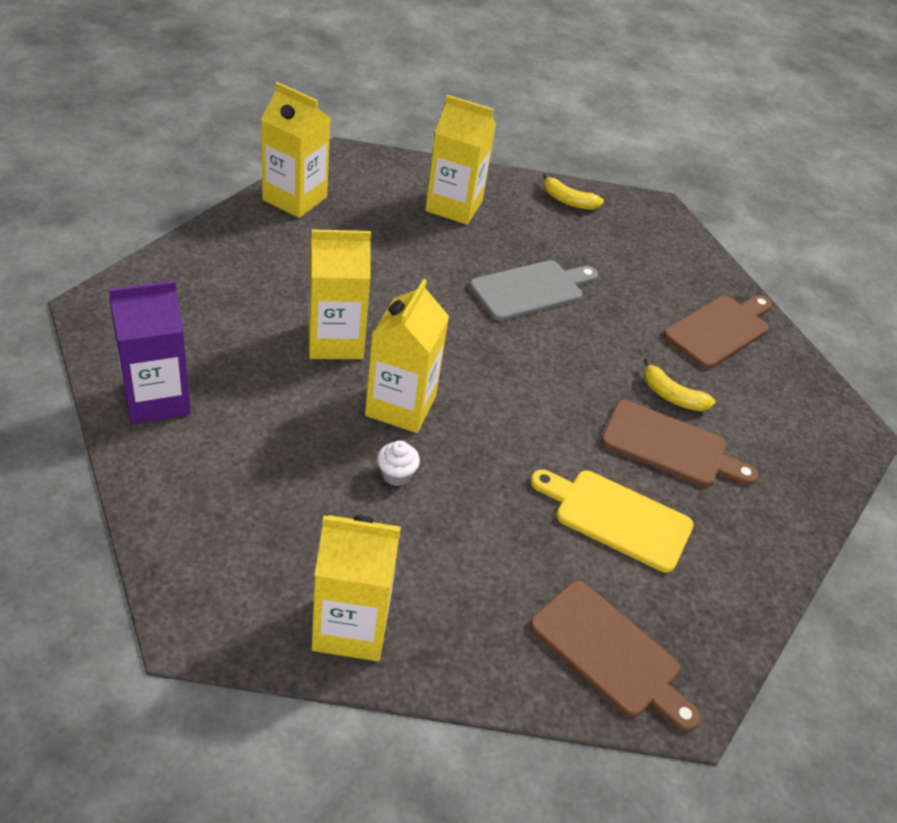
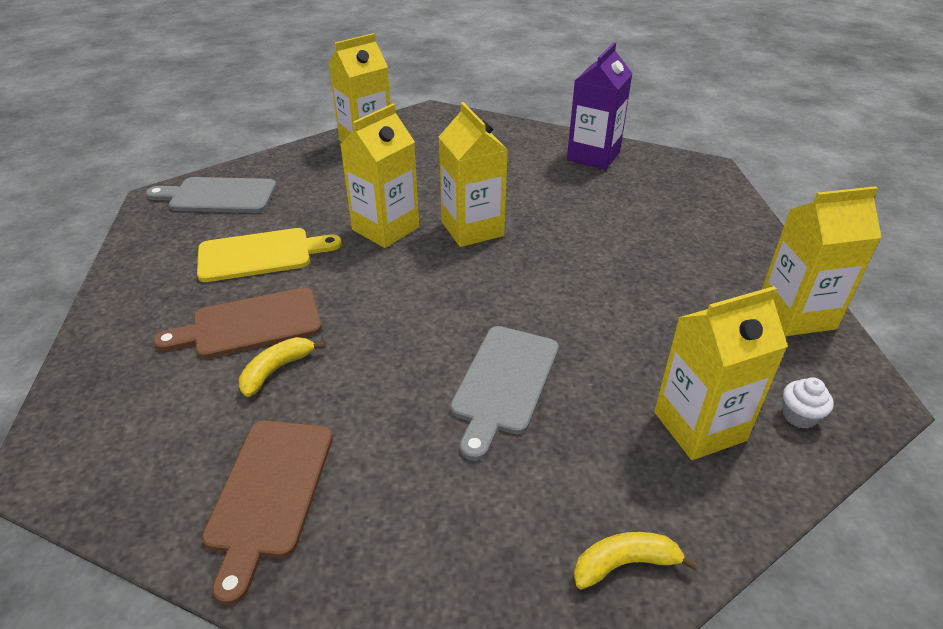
camera: 145 degrees right, 5 degrees down
(335, 341) = (569, 236): yellow carton -> yellow carton (385, 228)
(396, 474) = (424, 198): white cupcake -> white cupcake (799, 416)
(610, 653) = (218, 196): brown cutting board -> grey cutting board
(672, 396) = (276, 370): yellow banana -> yellow banana turned 45 degrees counterclockwise

